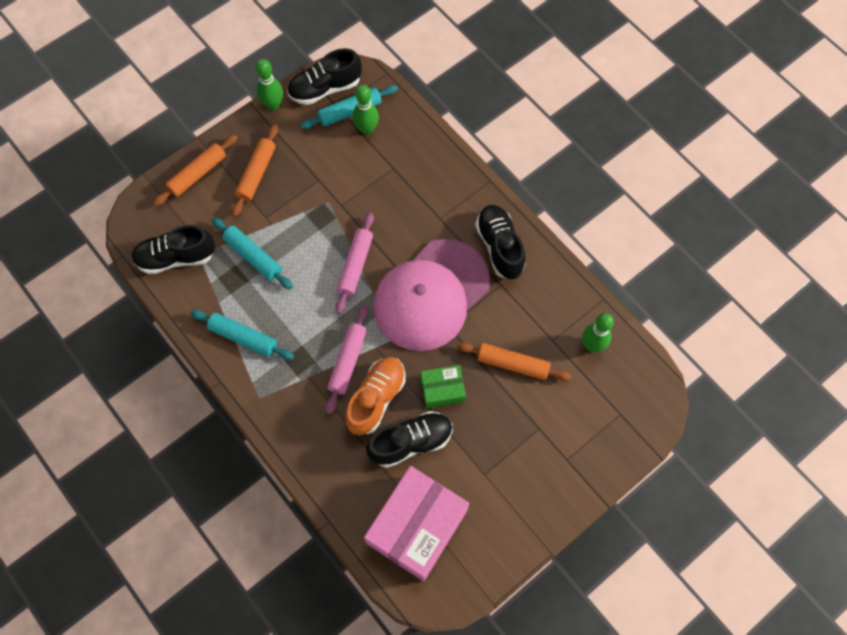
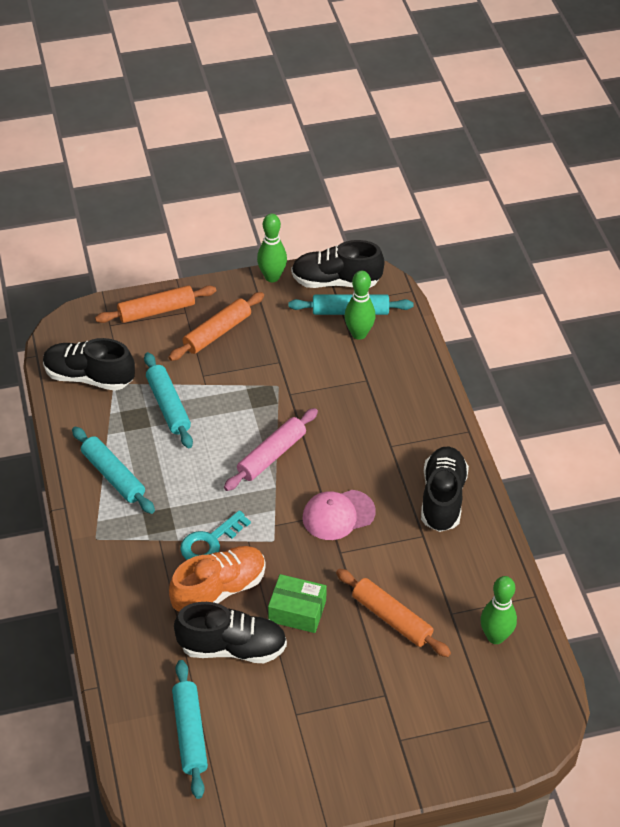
camera: 25 degrees right, 20 degrees down
(348, 361) = (210, 542): pink rolling pin -> turquoise key
(417, 527) = (190, 733): pink box -> turquoise rolling pin
(431, 295) = (338, 515): pink cap -> pink cap, size x0.47

